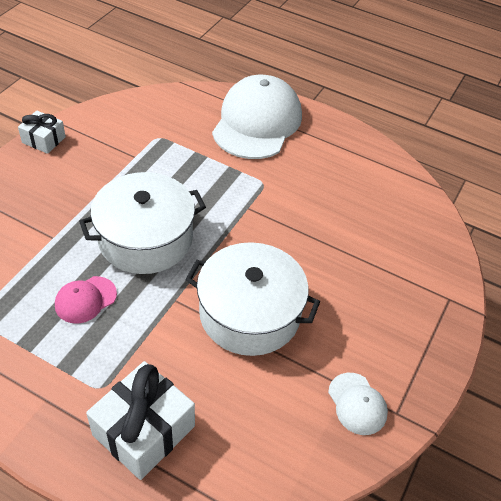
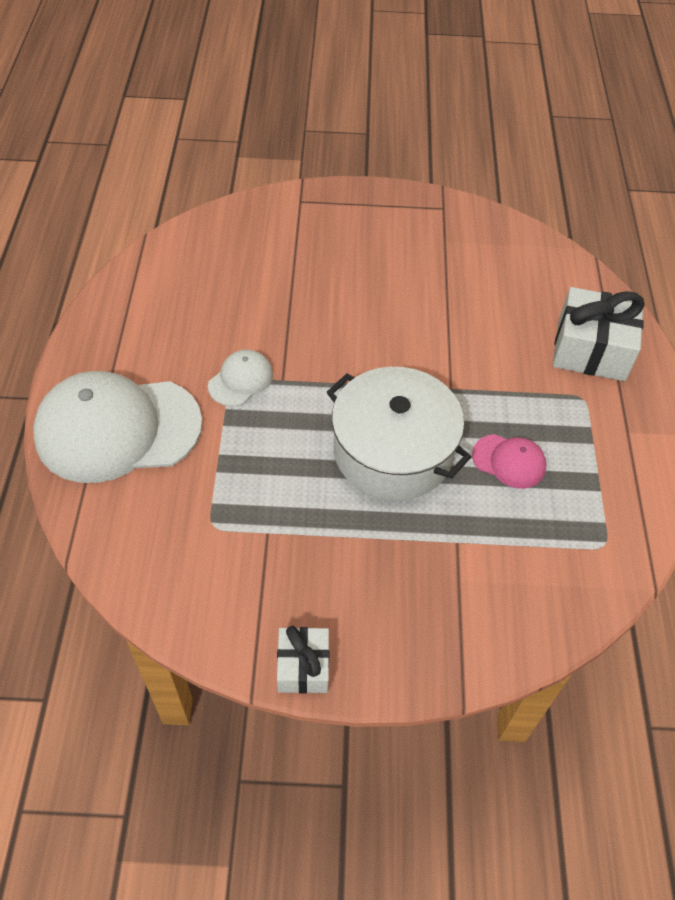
camera: 115 degrees left, 5 degrees up
(250, 313) = (421, 326): white pot -> none
(357, 404) = (454, 231): white cap -> white cap (241, 380)

